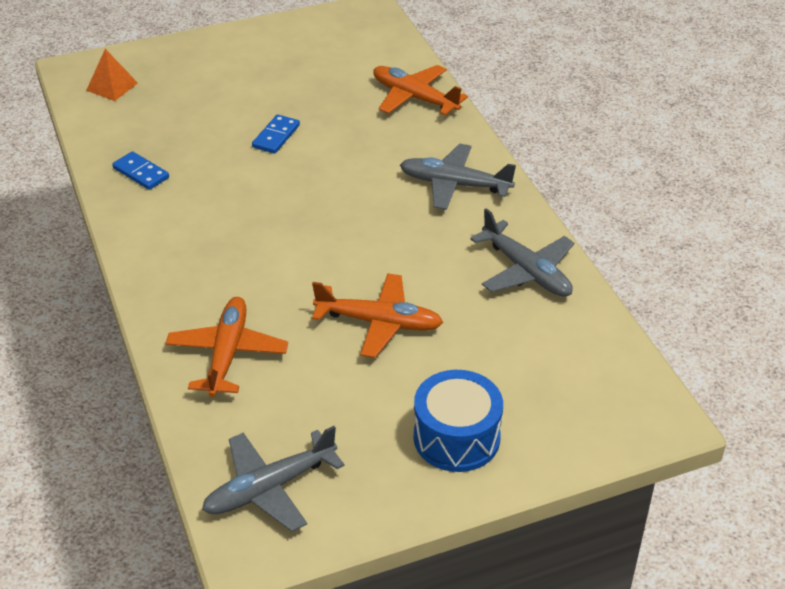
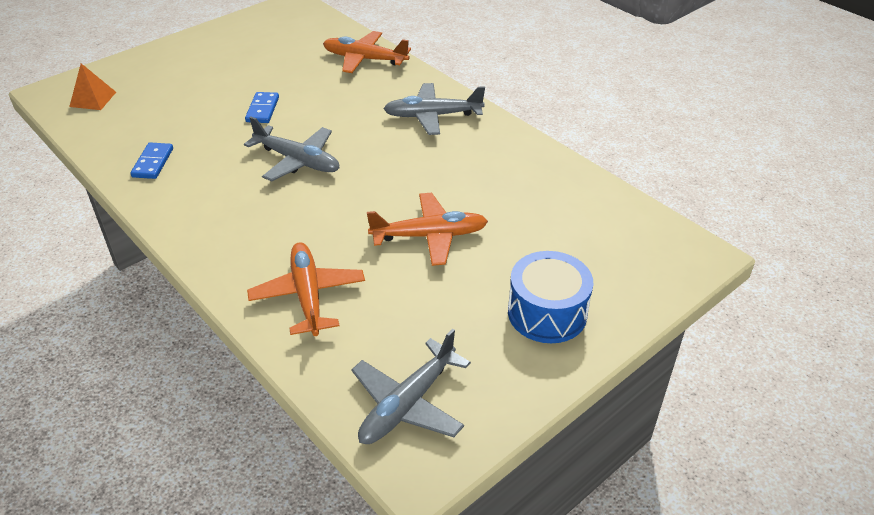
camera: 20 degrees left, 0 degrees up
(141, 173) = (153, 163): blue domino -> blue domino turned 75 degrees clockwise
(526, 270) = (526, 167): grey plane -> grey plane (297, 160)

